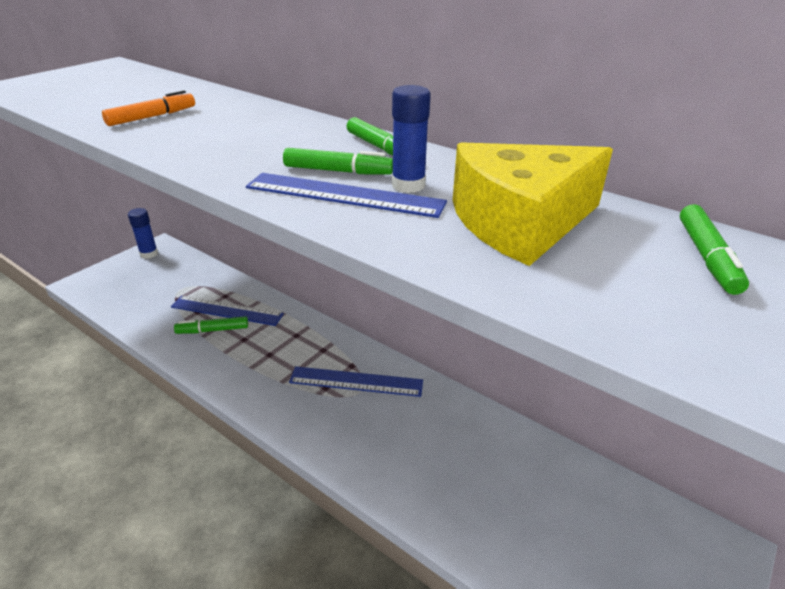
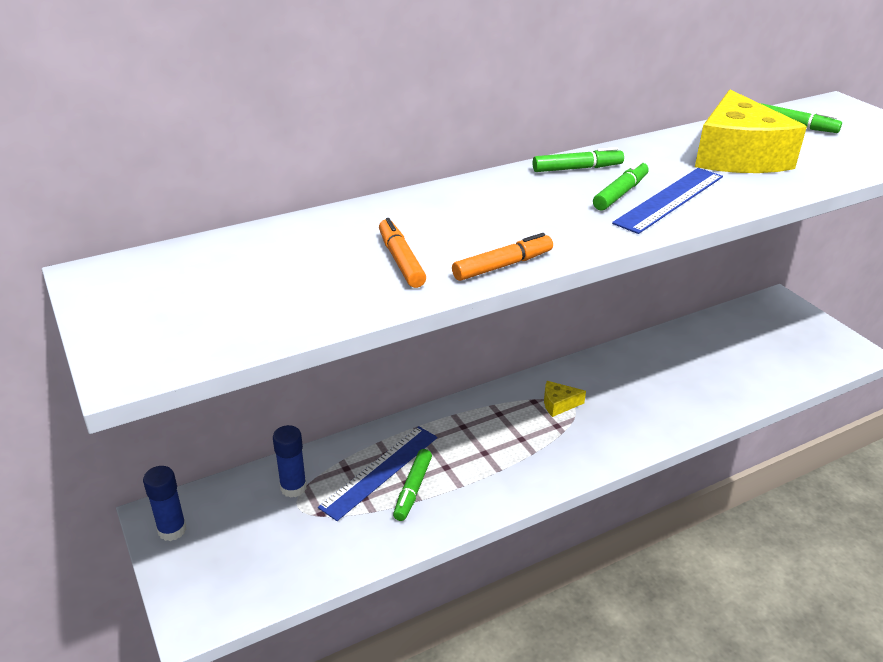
camera: 65 degrees left, 0 degrees up
(154, 146) = (502, 266): none -> orange marker
(356, 382) = (558, 404): blue ruler -> yellow cheese
(408, 185) = (662, 175): blue glue stick -> blue glue stick (293, 487)

